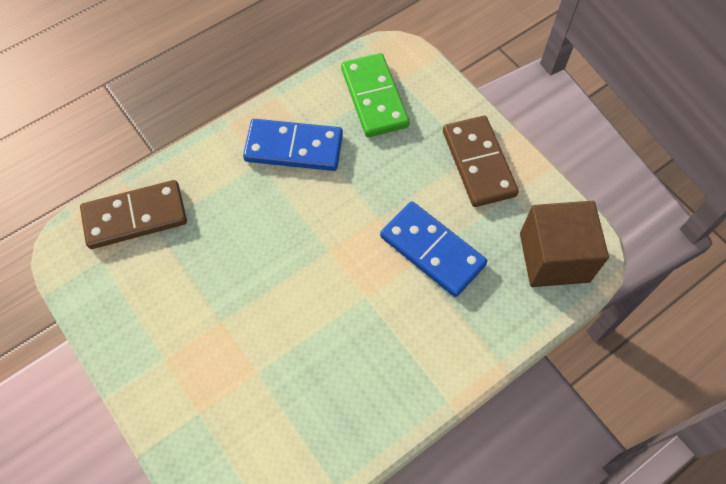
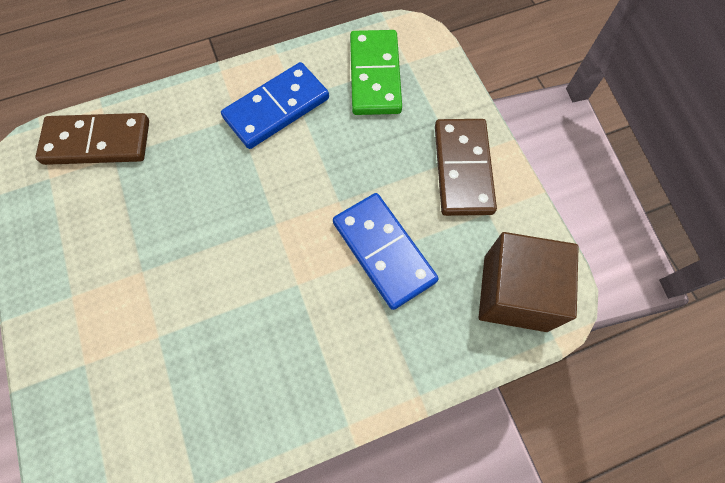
camera: 15 degrees right, 5 degrees up
(294, 147) = (276, 108): blue domino -> blue domino turned 60 degrees counterclockwise

